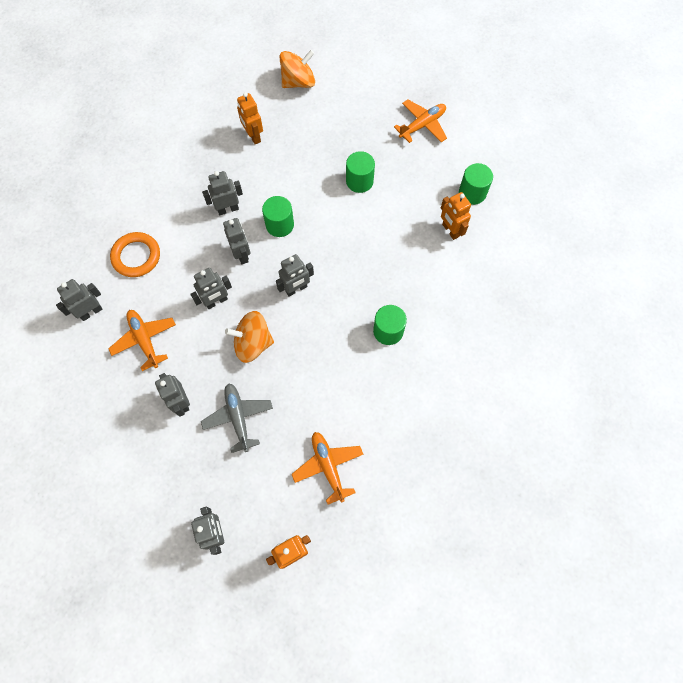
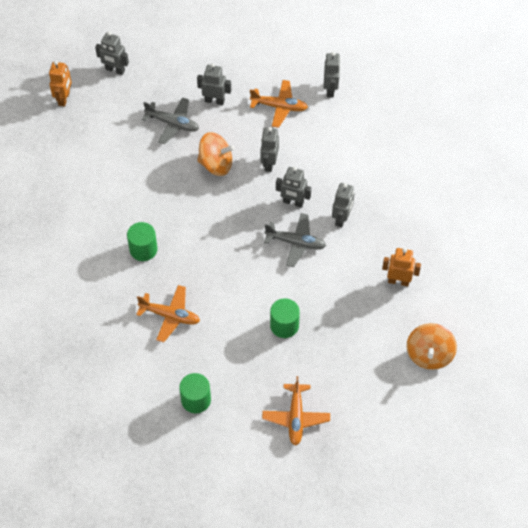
camera: 130 degrees right, 10 degrees down
(136, 256) = (352, 139): orange ring -> none
(253, 343) = (216, 164): orange spinning top -> orange spinning top turned 60 degrees clockwise
(279, 225) = (295, 243): green cylinder -> grey plane
(296, 289) = (231, 217): grey robot -> none
(328, 466) = (92, 149): orange plane -> orange plane (170, 316)
(450, 230) = (179, 355): orange robot -> none

